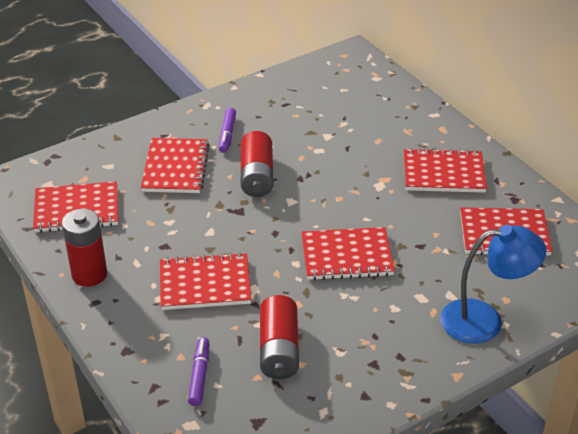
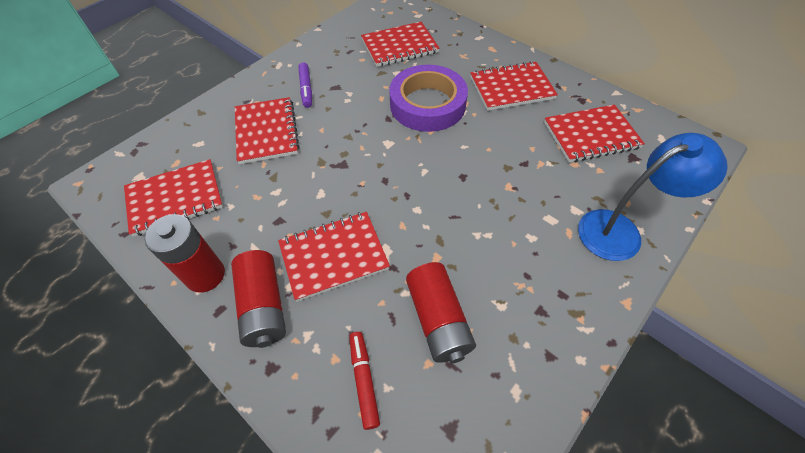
camera: 15 degrees left, 15 degrees up
(199, 376) = (364, 380): purple marker -> red marker
(256, 176) = (347, 124): red battery -> red battery (263, 306)
(346, 172) = (427, 104): none -> purple tape
(346, 256) = (462, 190): red notebook -> red notebook (399, 46)

